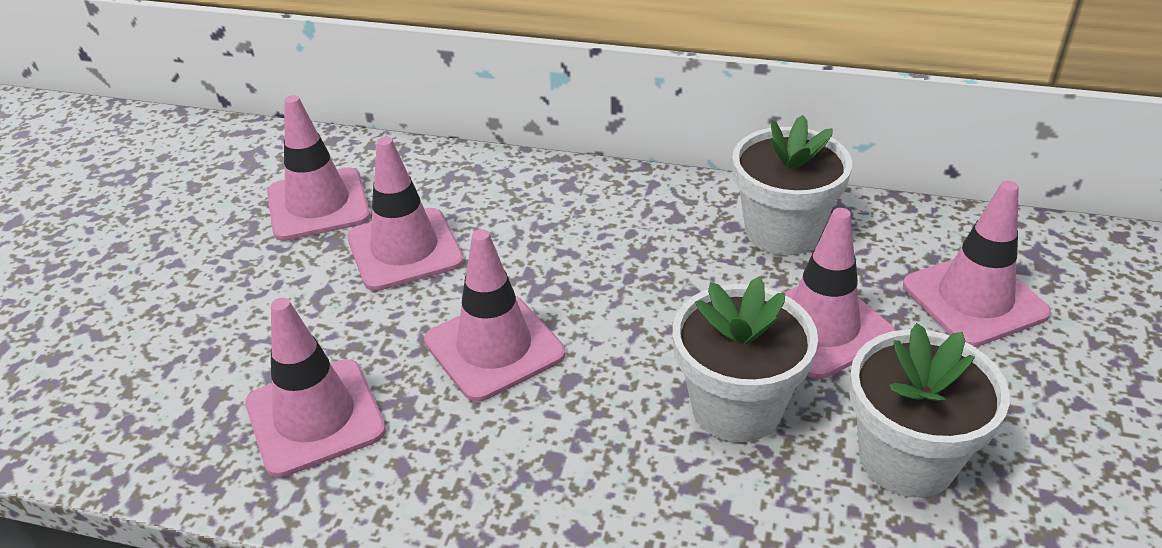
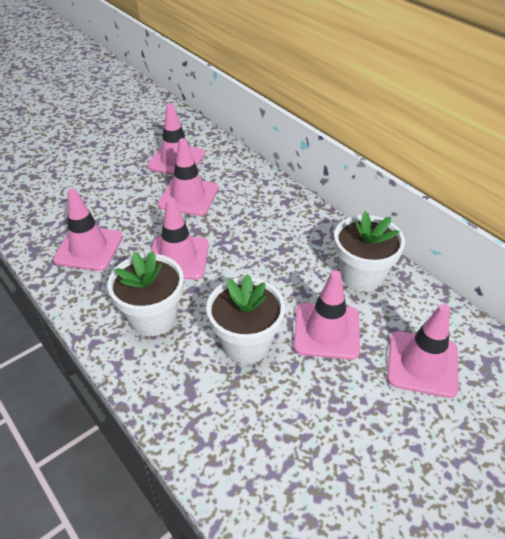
camera: 35 degrees right, 5 degrees up
(907, 459) = (295, 414): white flower pot -> white flower pot (153, 317)

